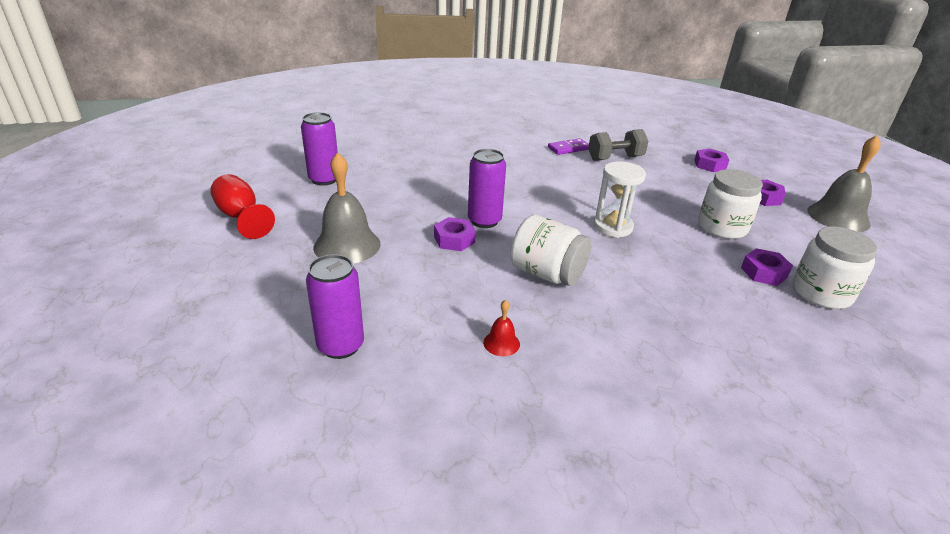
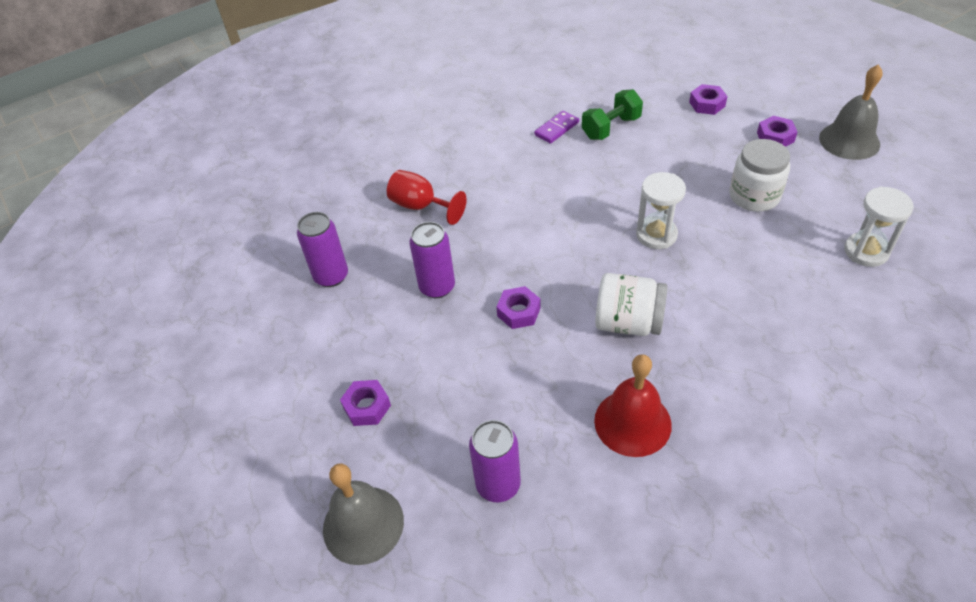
camera: 15 degrees left, 15 degrees up
(241, 217) = (284, 366): red goblet -> red goblet (420, 206)
(347, 245) = (420, 361): grey bell -> grey bell (363, 524)
(484, 221) = (532, 274): purple can -> purple can (437, 287)
(501, 343) = (632, 422): red bell -> red bell, size x2.20
(615, 158) = (611, 128): grey dumbbell -> green dumbbell
(764, 272) = (811, 244): purple nut -> purple nut (367, 407)
(821, 293) = (866, 251): white jar -> white hourglass

